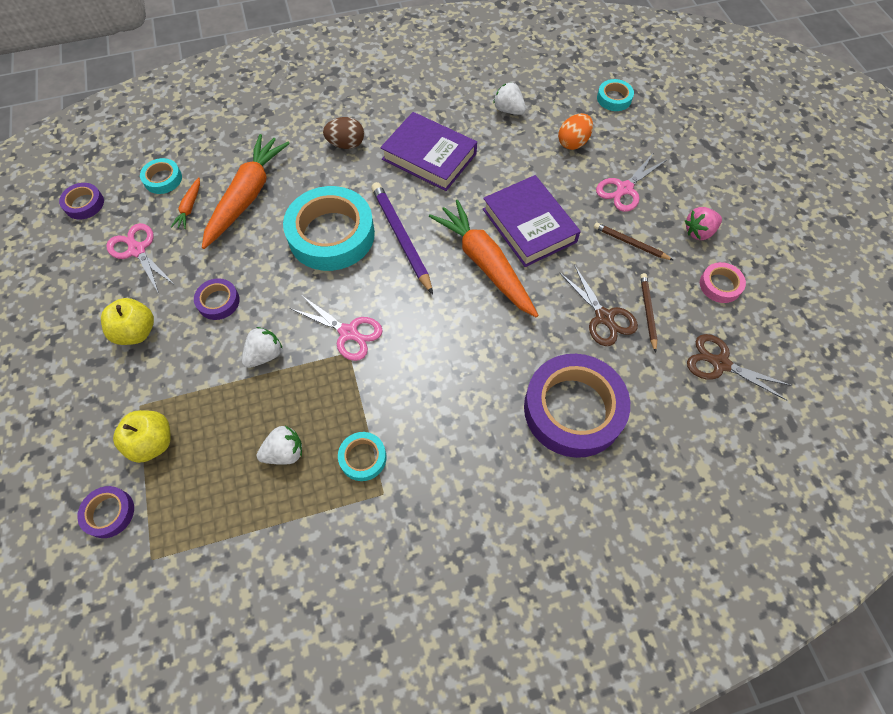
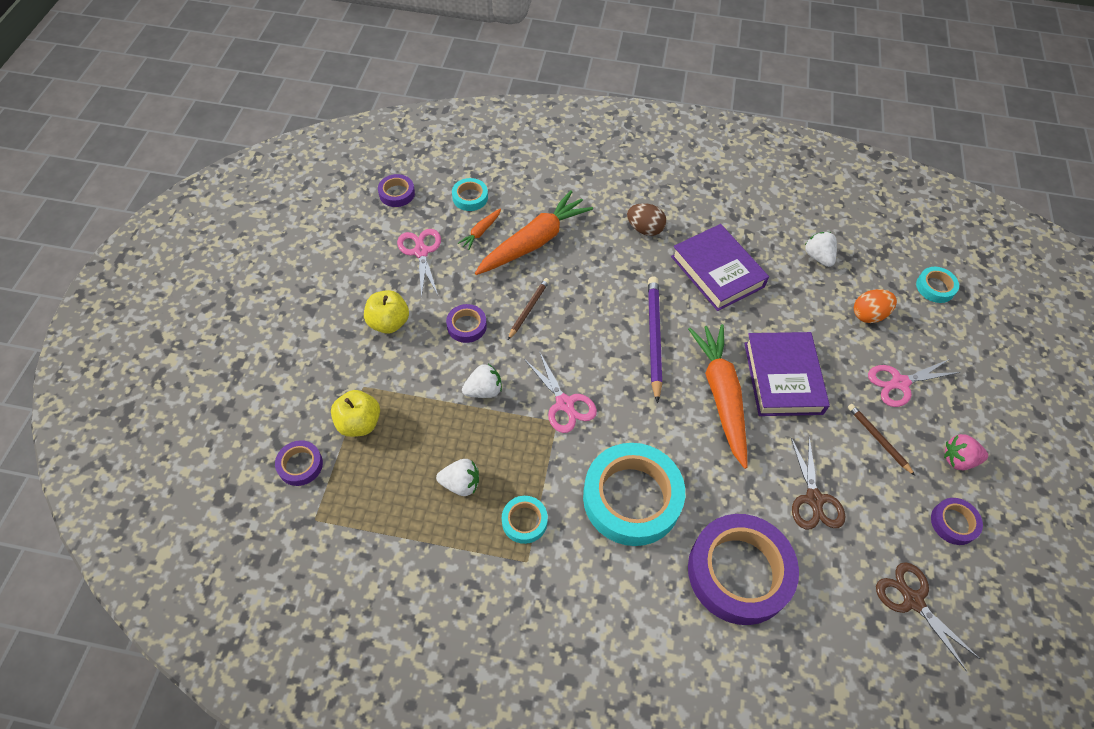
camera: 25 degrees right, 5 degrees down
(331, 234) = (591, 308): turquoise tape -> turquoise tape (632, 498)
(647, 312) = (862, 514): brown pencil -> brown pencil (528, 309)
(720, 285) = (953, 523): pink tape -> purple tape

